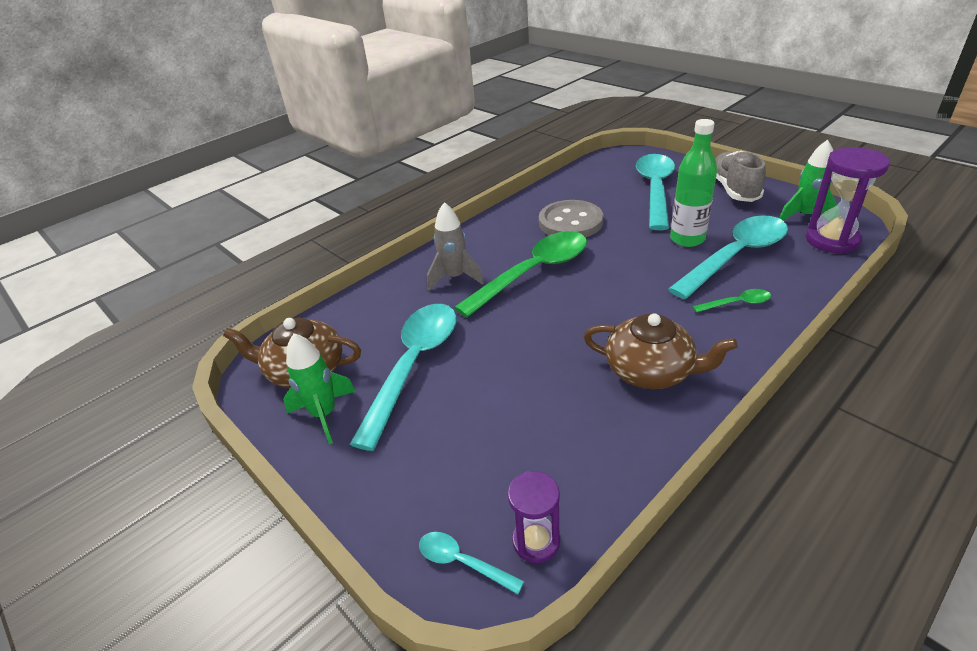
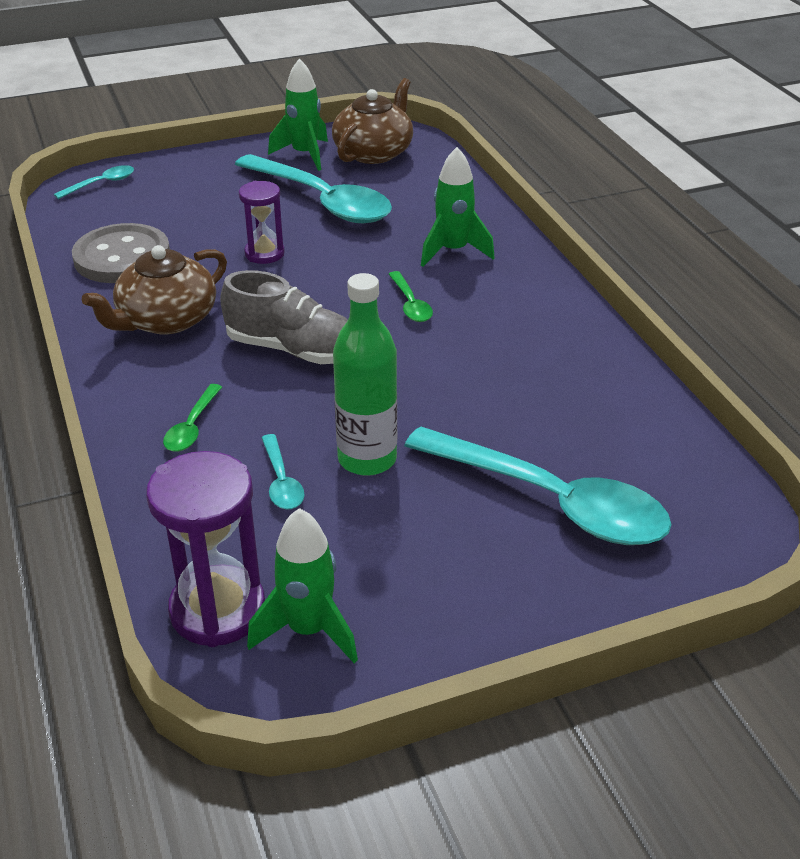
camera: 110 degrees right, 0 degrees up
(455, 277) = (453, 251): grey rocket -> green rocket
(533, 273) = (410, 304): green spoon -> green spoon, size x0.43
(536, 541) = (79, 212): purple hourglass -> purple hourglass (264, 253)
(570, 222) = (513, 373): grey button -> grey button (122, 257)
(734, 189) = (475, 600): grey shoe -> grey shoe (293, 350)
(735, 256) = (281, 481): turquoise spoon -> turquoise spoon, size x0.43

